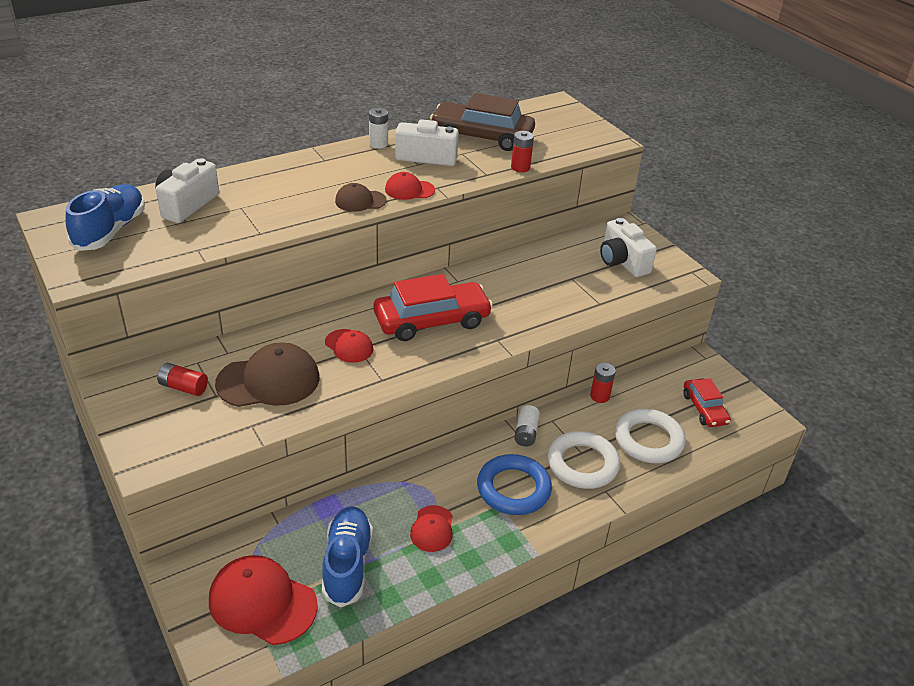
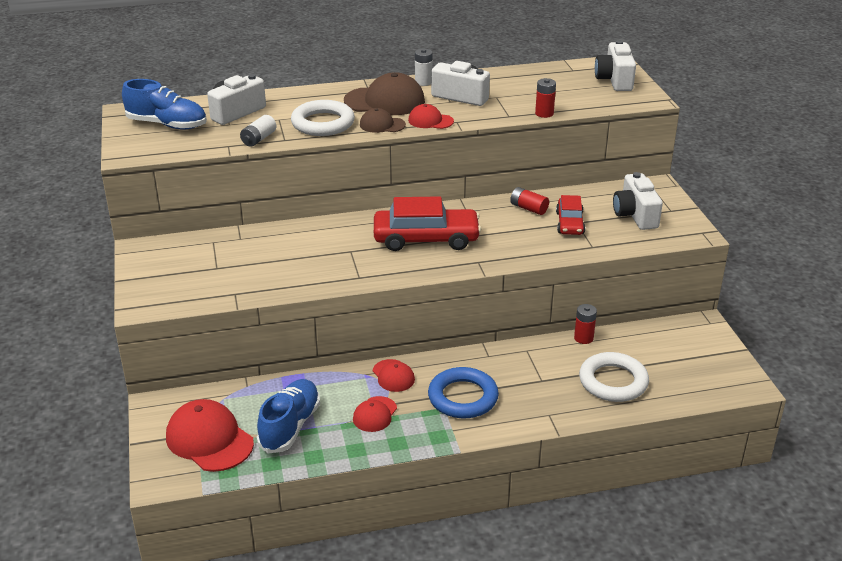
camera: 20 degrees right, 5 degrees down
(110, 231) = (167, 124): blue shoe -> blue shoe turned 75 degrees clockwise
(183, 387) = (194, 258): red battery -> red battery (528, 208)
(268, 381) = (264, 263): brown cap -> brown cap (385, 101)
(349, 346) = (343, 248): red cap -> red cap (393, 376)
(482, 136) = (523, 85): brown car -> none
(526, 433) = (496, 356): white battery -> white battery (258, 139)
(567, 122) = (614, 80): none -> white camera
(582, 464) = (538, 390): white ring -> white ring (323, 123)
(704, 409) = (685, 365): red car -> red car (569, 223)

